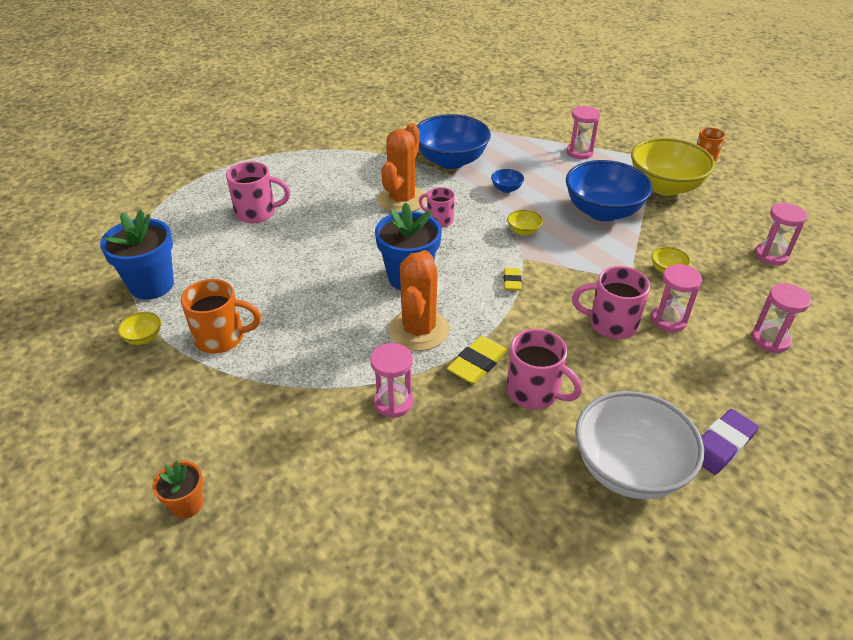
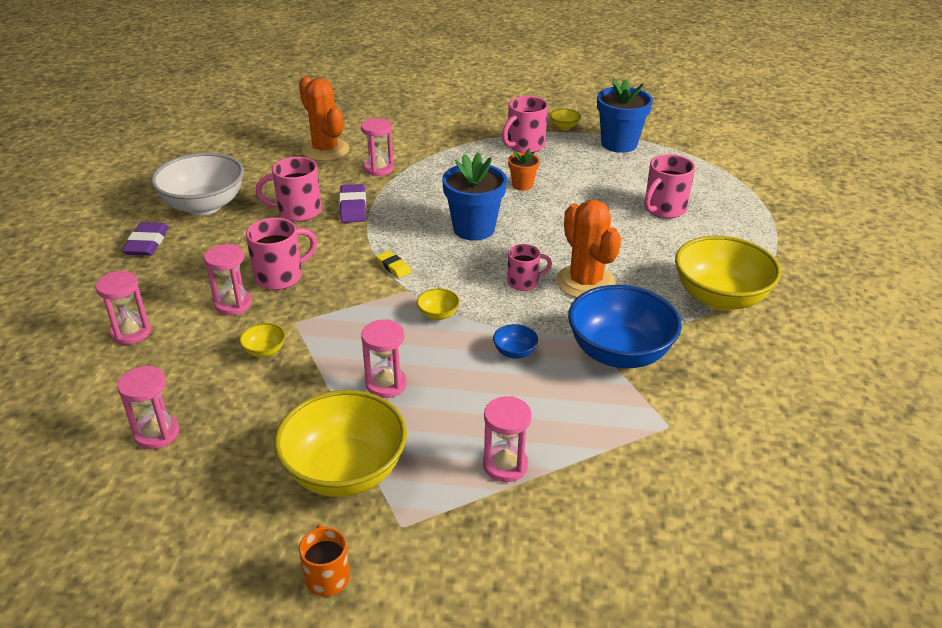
camera: 135 degrees right, 5 degrees down
(187, 505) = (418, 102): orange flower pot -> orange flower pot (522, 185)
(221, 338) = (524, 146): orange mug -> pink mug
(347, 154) = (720, 298): none -> yellow bowl
(419, 330) = (416, 204): orange cactus -> orange cactus (325, 150)
(477, 363) = (353, 207): yellow eraser -> purple eraser
(602, 211) = (386, 384): blue bowl -> pink hourglass

